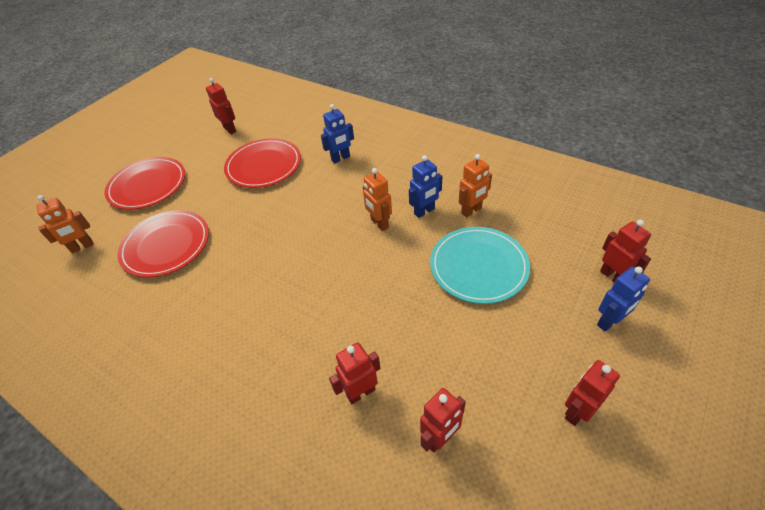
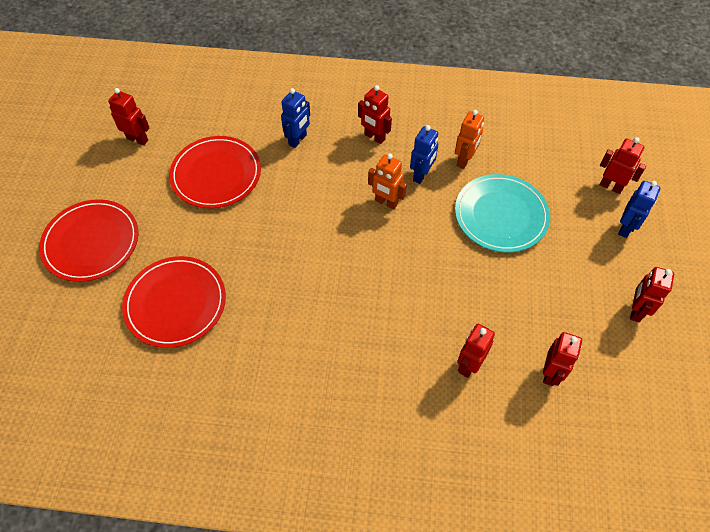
camera: 30 degrees left, 10 degrees up
(82, 247) = (74, 340): orange robot -> none
(403, 172) = (374, 137): none -> red robot

